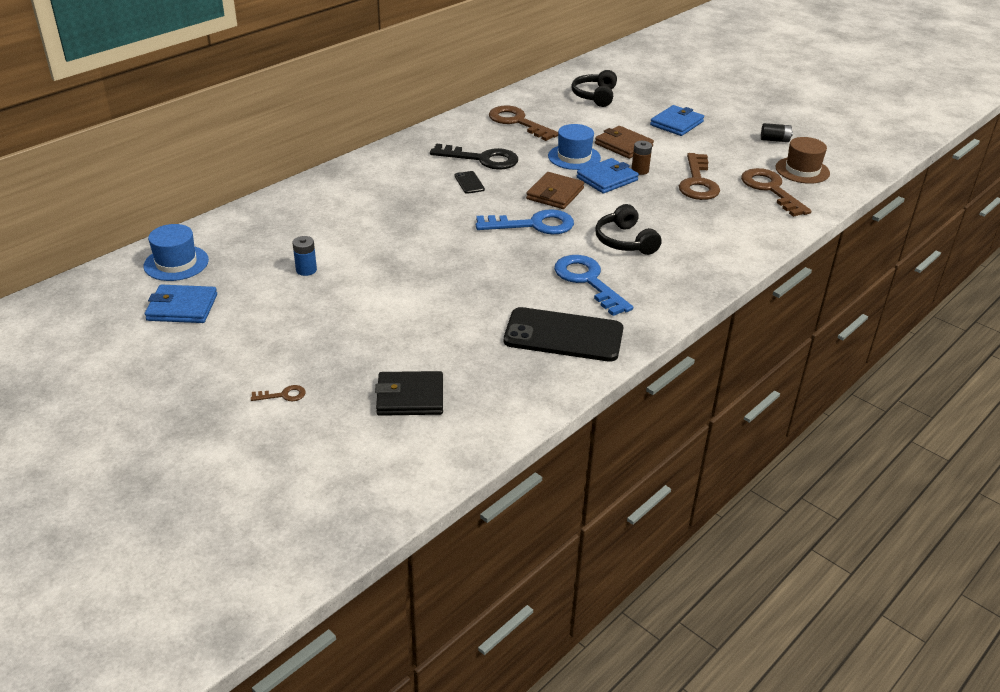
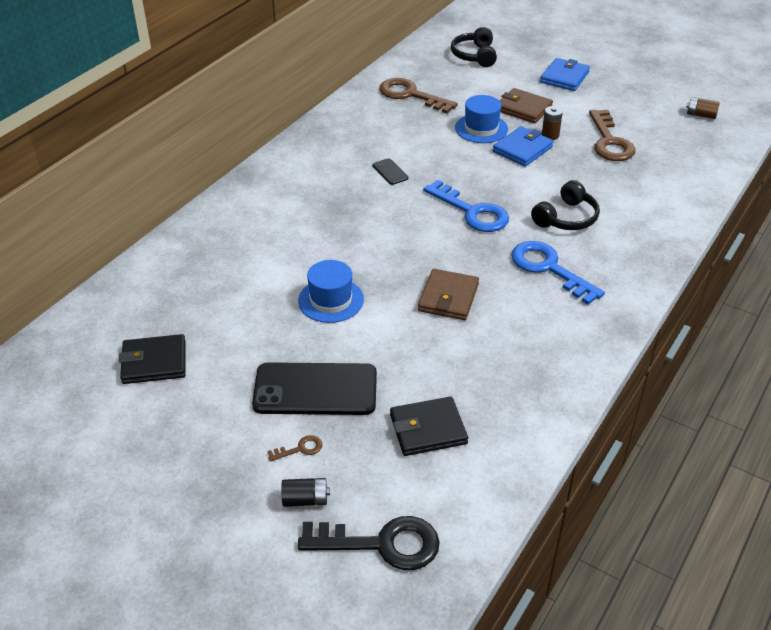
camera: 10 degrees left, 5 degrees up
(176, 263) = (126, 310): blue hat -> blue hat (331, 300)
(182, 307) = (154, 362): blue wallet -> black wallet
(306, 270) = (265, 298): blue battery -> none
(482, 159) = (392, 143): black key -> black key (382, 544)
(533, 225) = (472, 212): blue key -> blue key turned 60 degrees clockwise
(555, 194) = (479, 173): brown wallet -> brown wallet (448, 297)
(563, 335) = (549, 334): black phone -> black phone (315, 389)
(625, 241) = (566, 218): black headphones -> black headphones turned 105 degrees counterclockwise
(770, 190) = (680, 140): brown key -> none
(774, 140) = (663, 84): black battery -> black battery (305, 500)
(802, 170) = (701, 115): brown hat -> brown battery

